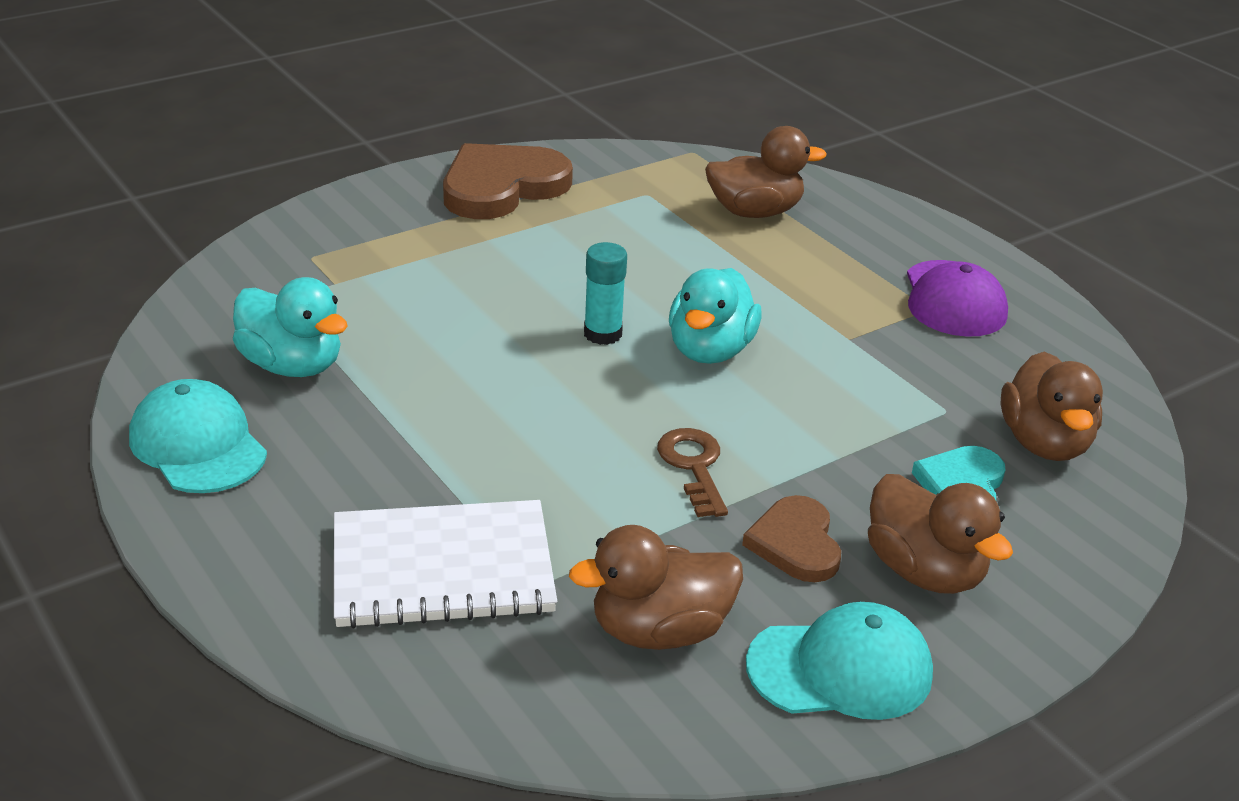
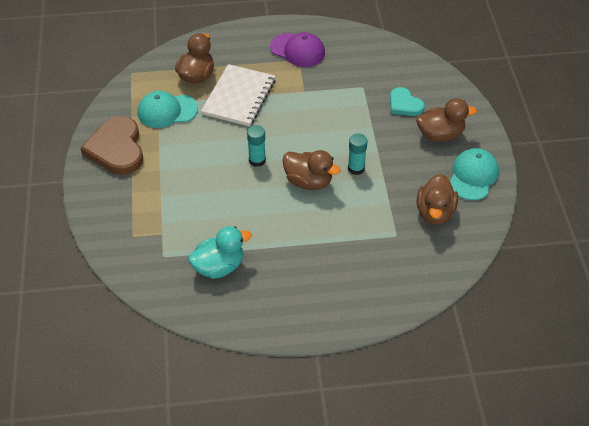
camera: 60 degrees left, 15 degrees up
(198, 445) = (258, 313): turquoise cap -> turquoise cap (167, 111)
(442, 569) = (375, 259): white notebook -> white notebook (239, 97)
(694, 467) = (356, 168): brown key -> turquoise glue stick
(710, 350) = (288, 133): turquoise duck -> none
(795, 543) = (410, 160): brown heart -> none
(1044, 443) = (394, 72): brown duck -> brown duck (308, 182)

